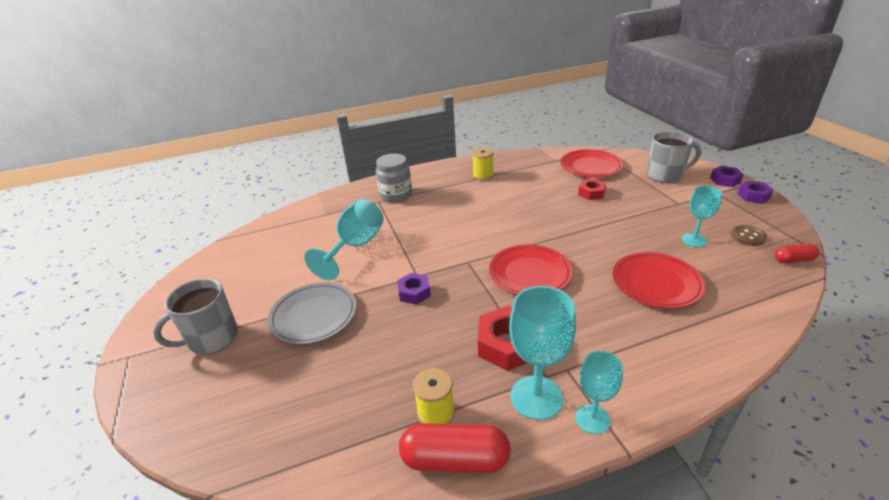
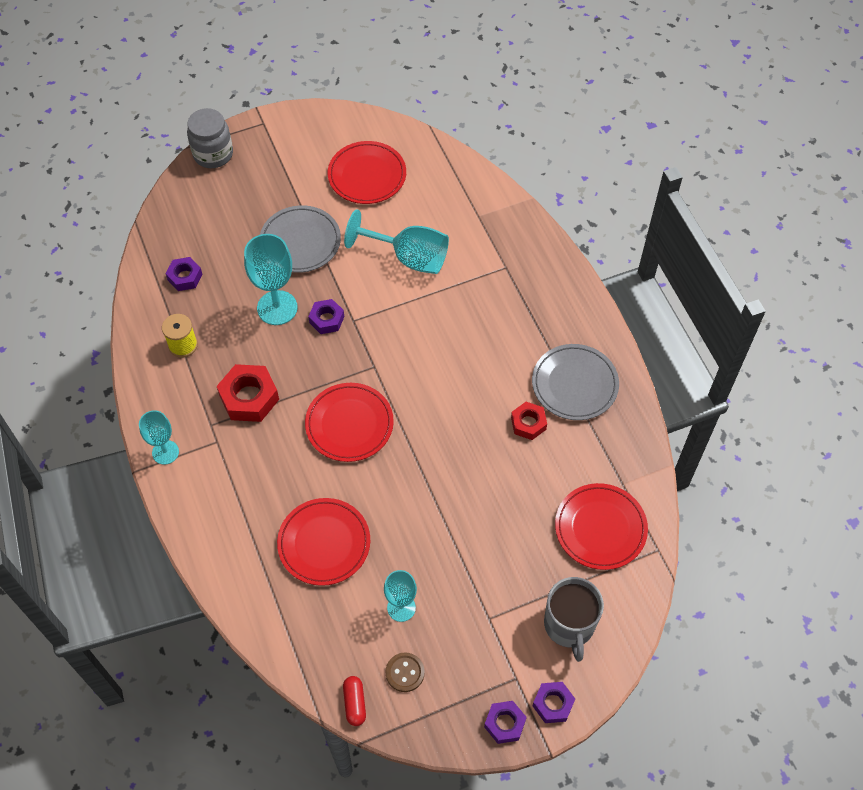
camera: 85 degrees right, 25 degrees up
(211, 338) = (278, 173): grey mug -> none
(251, 274) = (367, 175): none -> red plate
(331, 419) = (185, 277): none -> purple nut
(396, 195) = (522, 284): grey jar -> grey jar (213, 154)
(455, 460) = (142, 359): red capsule -> none
(483, 175) = (574, 384): yellow spool -> grey plate
(536, 397) = (190, 415): turquoise goblet -> turquoise goblet (277, 308)
(591, 193) = (520, 515): red nut -> red nut (528, 423)

